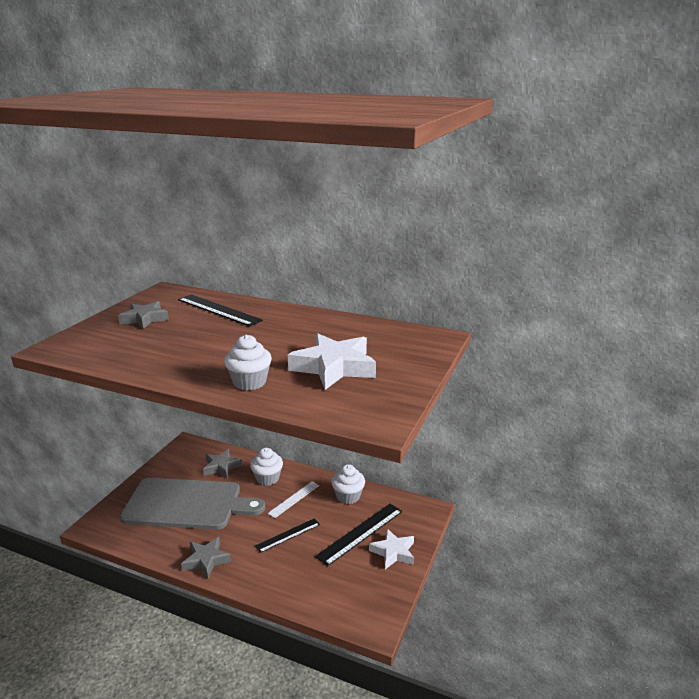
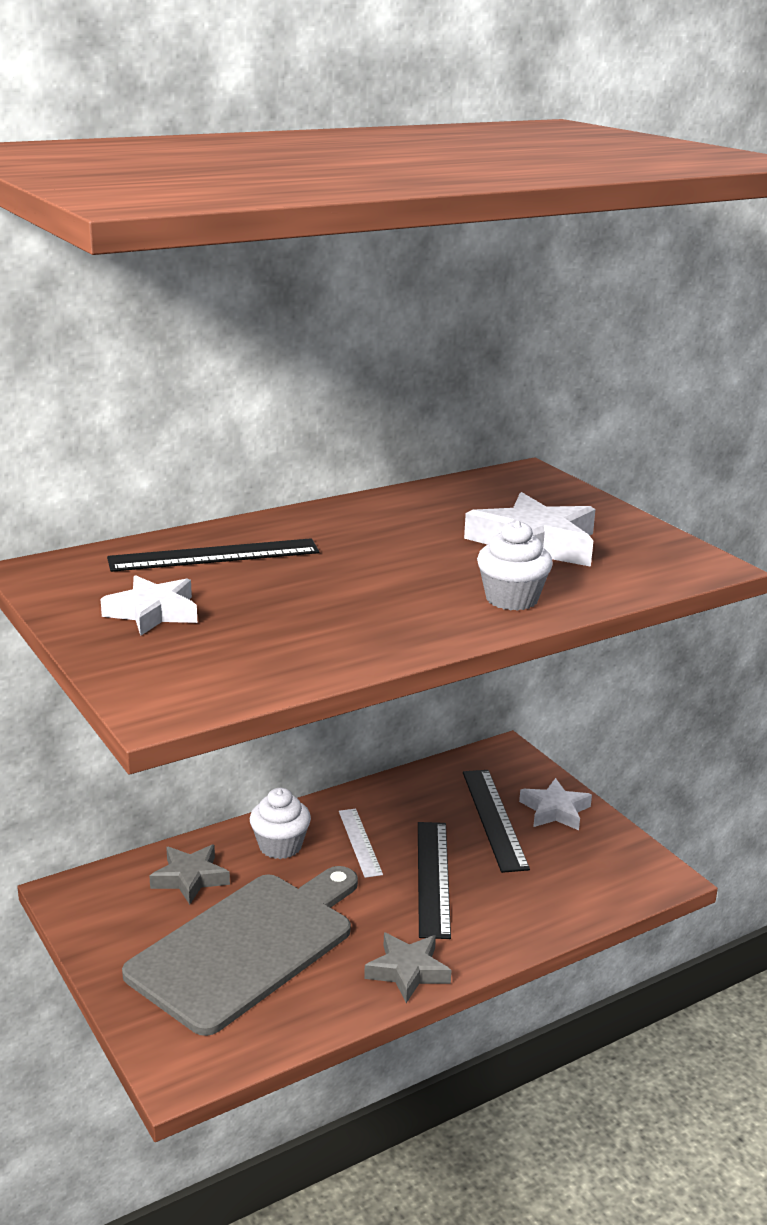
camera: 55 degrees left, 0 degrees up
(144, 319) = (153, 612): grey star -> white star
(288, 535) = (433, 877): black ruler -> black ruler, size x1.57
(348, 496) = (408, 796): white cupcake -> none

